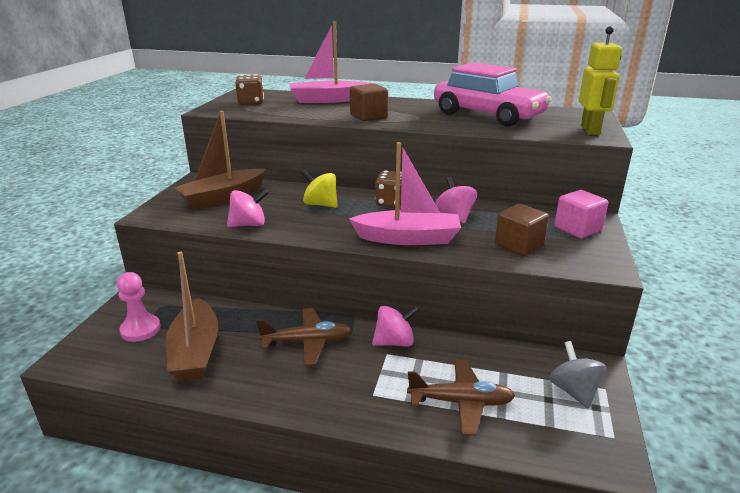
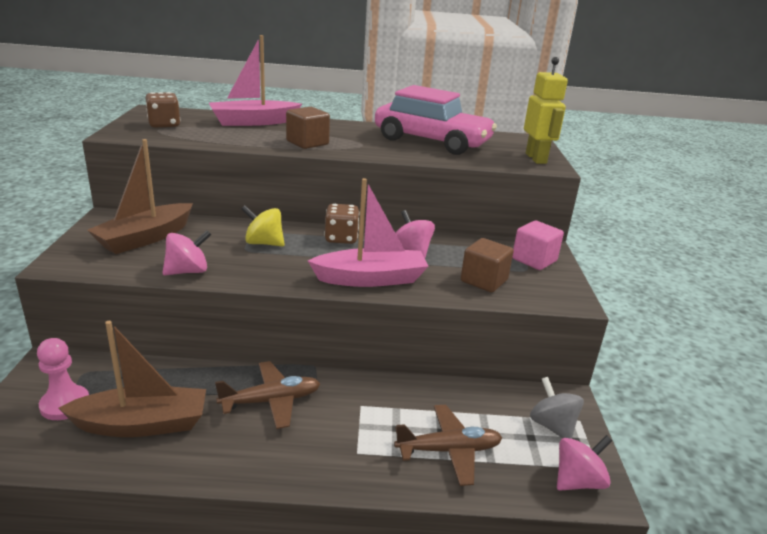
camera: 15 degrees left, 0 degrees up
(195, 351) = (142, 424): brown boat -> brown boat turned 75 degrees counterclockwise
(394, 342) = (366, 391): pink spinning top -> pink spinning top (578, 481)

